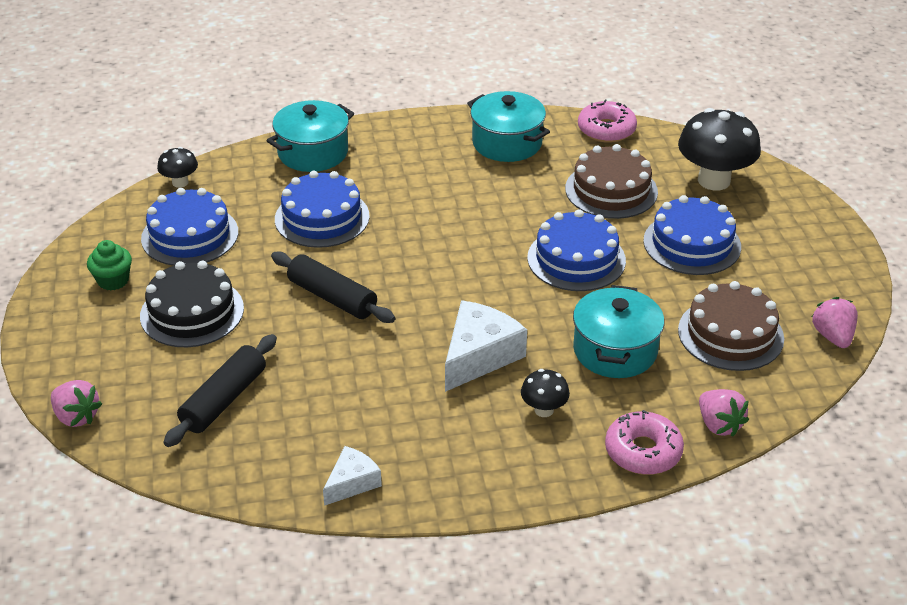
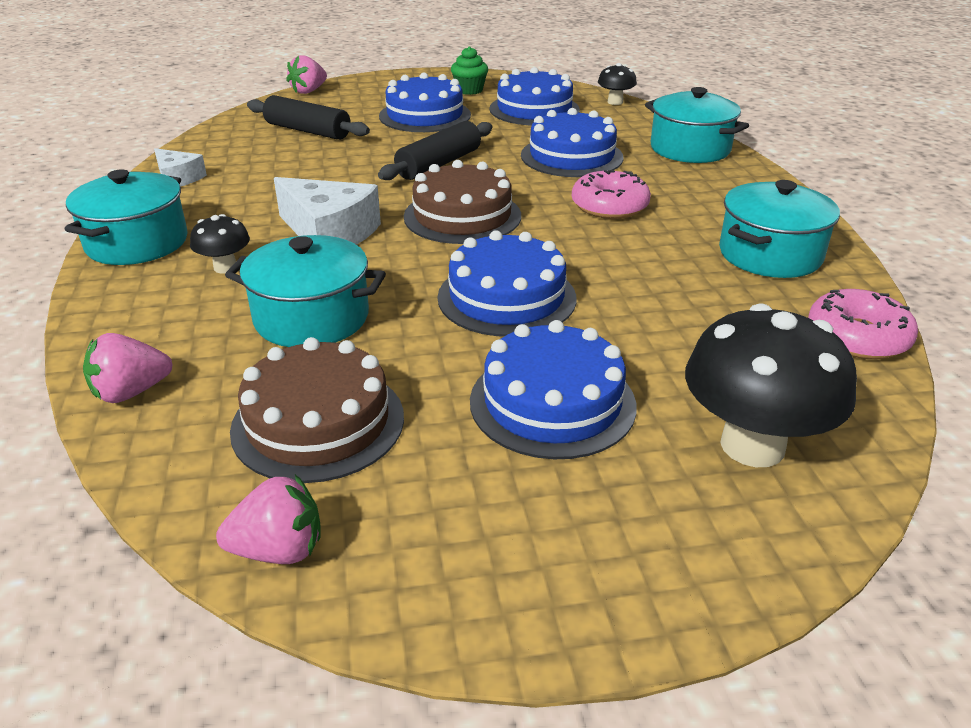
camera: 90 degrees right, 5 degrees down
(192, 312) = (425, 115): black cake -> blue cake
(502, 478) = (137, 243): none -> turquoise pot
(611, 190) = (682, 333): brown cake -> brown cake (462, 216)
(643, 451) = (120, 328): pink donut -> pink donut (609, 206)

